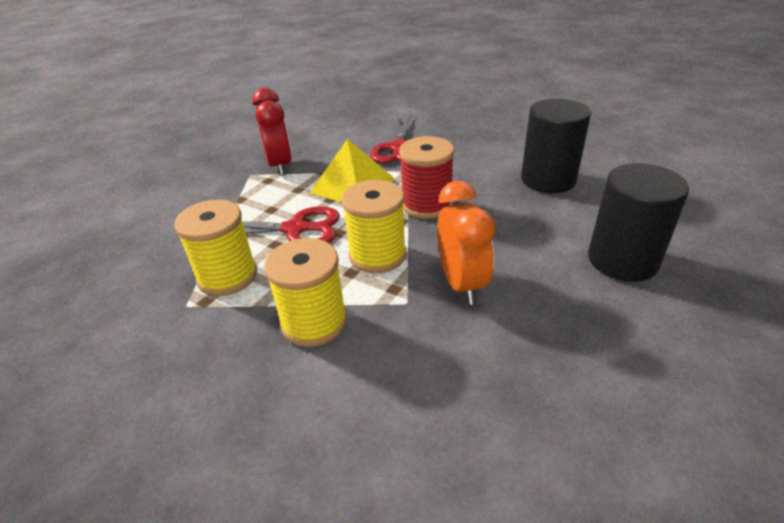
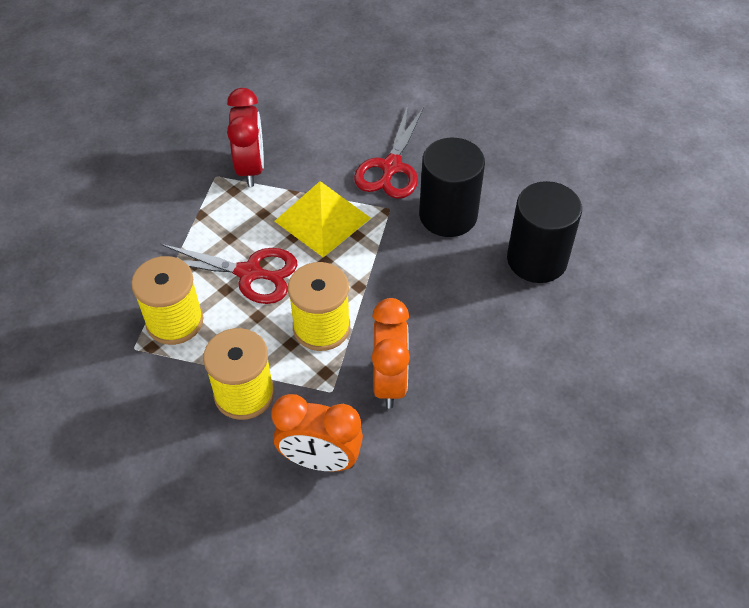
camera: 10 degrees right, 15 degrees up
(417, 367) = (320, 460): none -> orange clock
(426, 205) = (392, 268): red spool -> none
(622, 260) = (554, 389): black cylinder -> black cylinder (448, 215)

